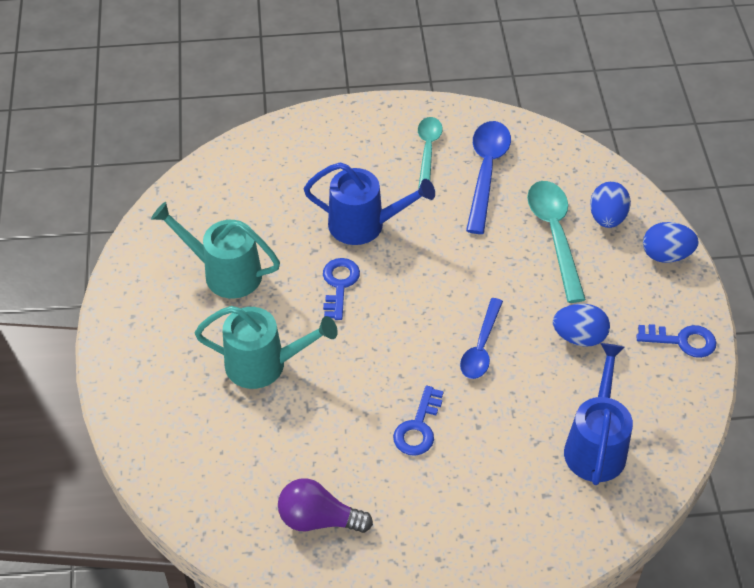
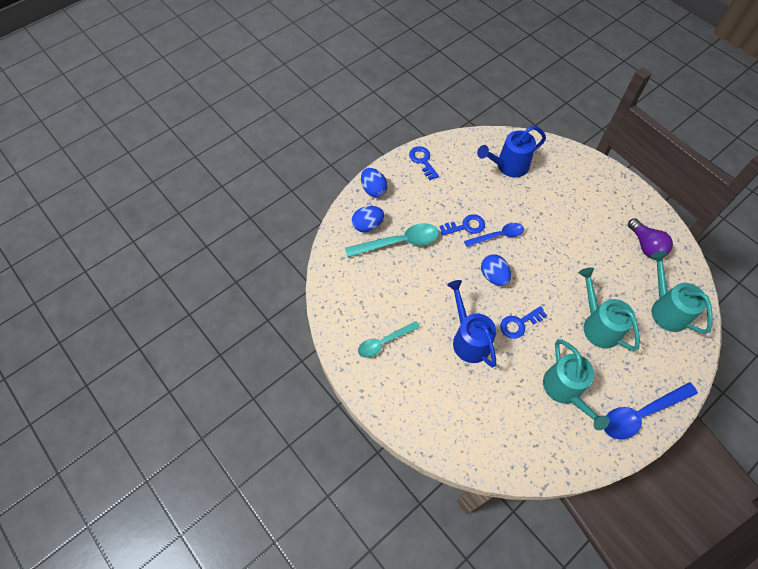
camera: 125 degrees left, 10 degrees up
(214, 459) = (665, 309): none -> turquoise watering can
(418, 427) = (565, 235): blue key -> blue key (466, 226)
(486, 172) = (378, 300): blue spoon -> blue spoon (641, 414)
(554, 235) = (399, 242): turquoise spoon -> turquoise spoon turned 150 degrees counterclockwise
(579, 337) = (456, 200): blue egg -> blue egg (493, 276)

